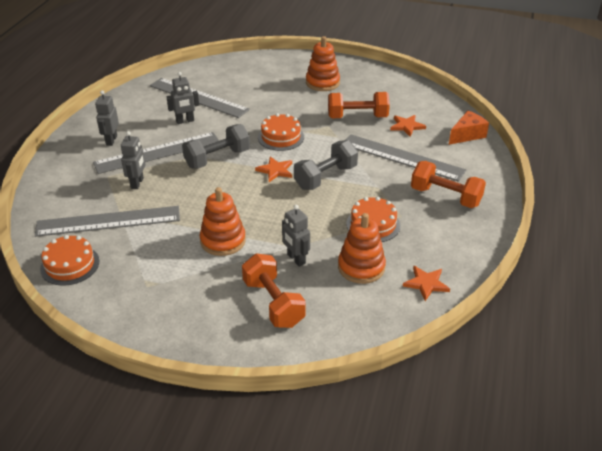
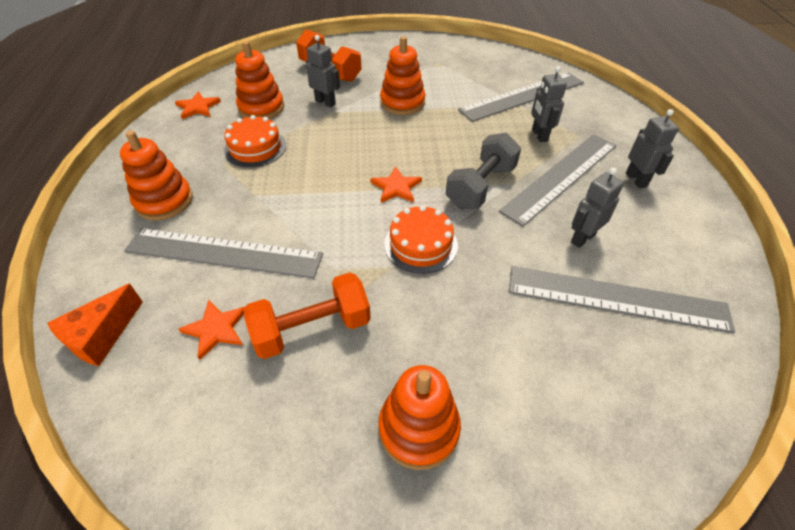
camera: 160 degrees right, 10 degrees up
(70, 265) = (512, 62): orange cake -> none
(325, 177) = (327, 193): grey dumbbell -> none
(445, 197) = (164, 201): orange dumbbell -> orange stacking toy

